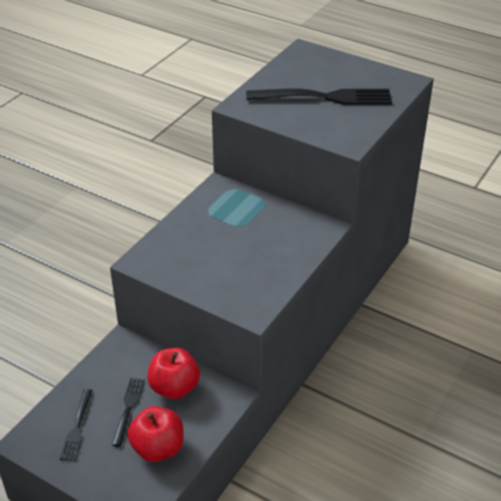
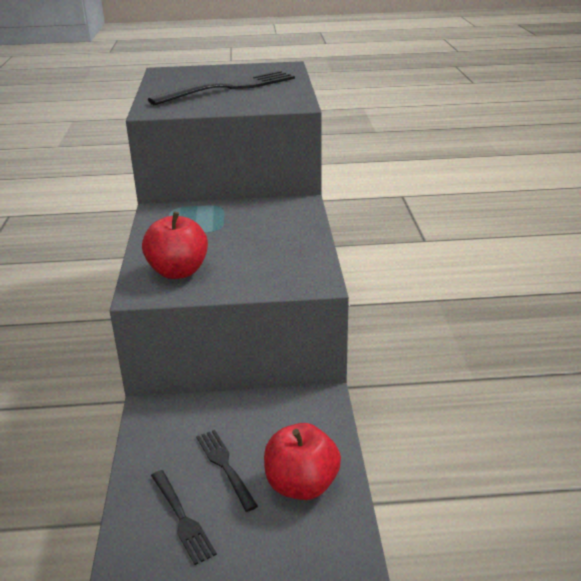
camera: 35 degrees left, 10 degrees down
(174, 388) = (256, 421): red apple -> red apple (178, 272)

